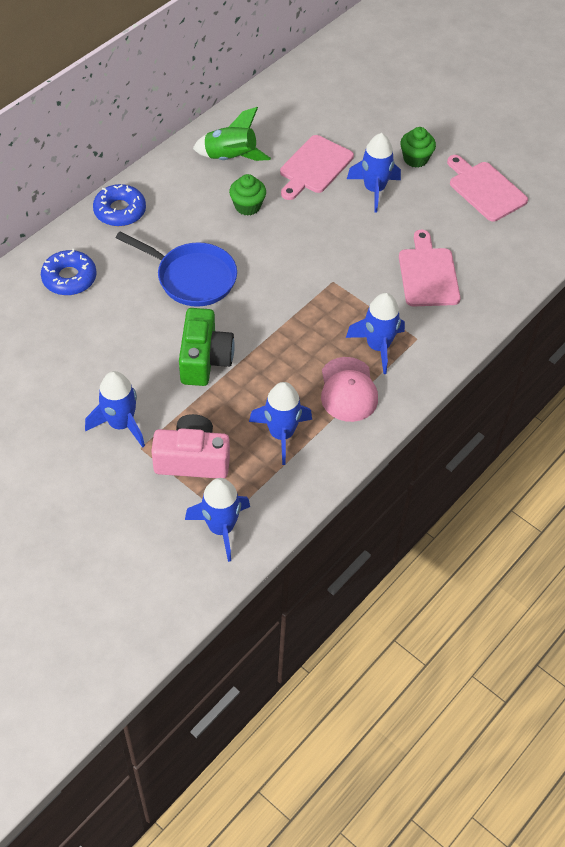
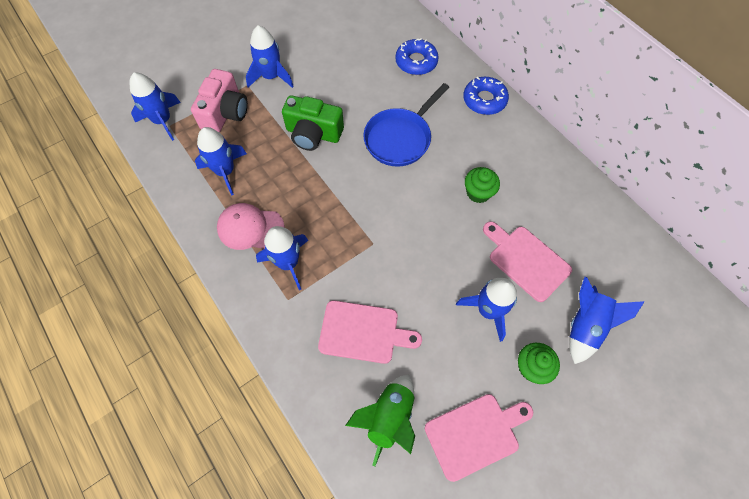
camera: 105 degrees right, 10 degrees up
(230, 158) = (544, 190): green rocket -> green rocket (389, 417)
(365, 127) = (585, 326): none -> blue rocket

